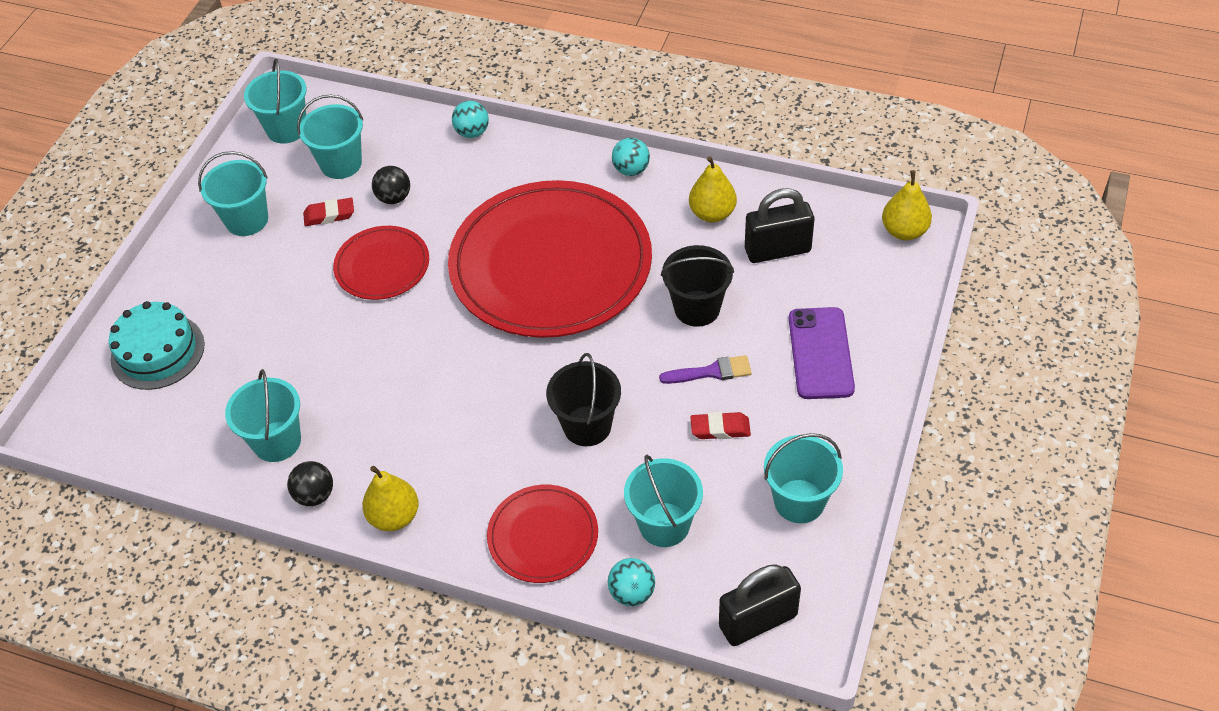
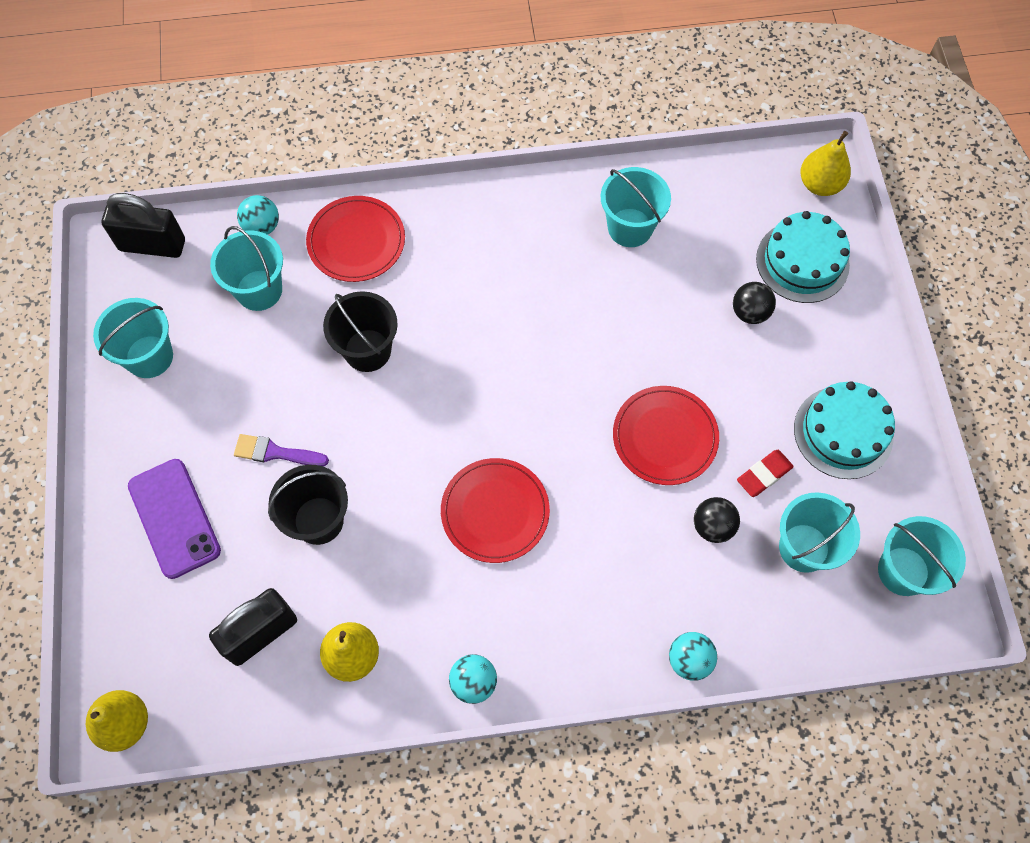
camera: 150 degrees right, 15 degrees up
(247, 220) = (843, 432): turquoise bucket -> turquoise cake
(315, 495) = (564, 199): black ball -> black ball (750, 312)
(394, 516) = (487, 208): yellow pear -> yellow pear (820, 184)
(550, 264) = (495, 511): red plate -> red plate, size x0.48
(711, 372) = (275, 452): purple brush -> purple brush turned 45 degrees clockwise
(720, 428) = (244, 397): red eraser -> none
(758, 621) = (152, 245): black padlock -> black padlock turned 60 degrees clockwise

